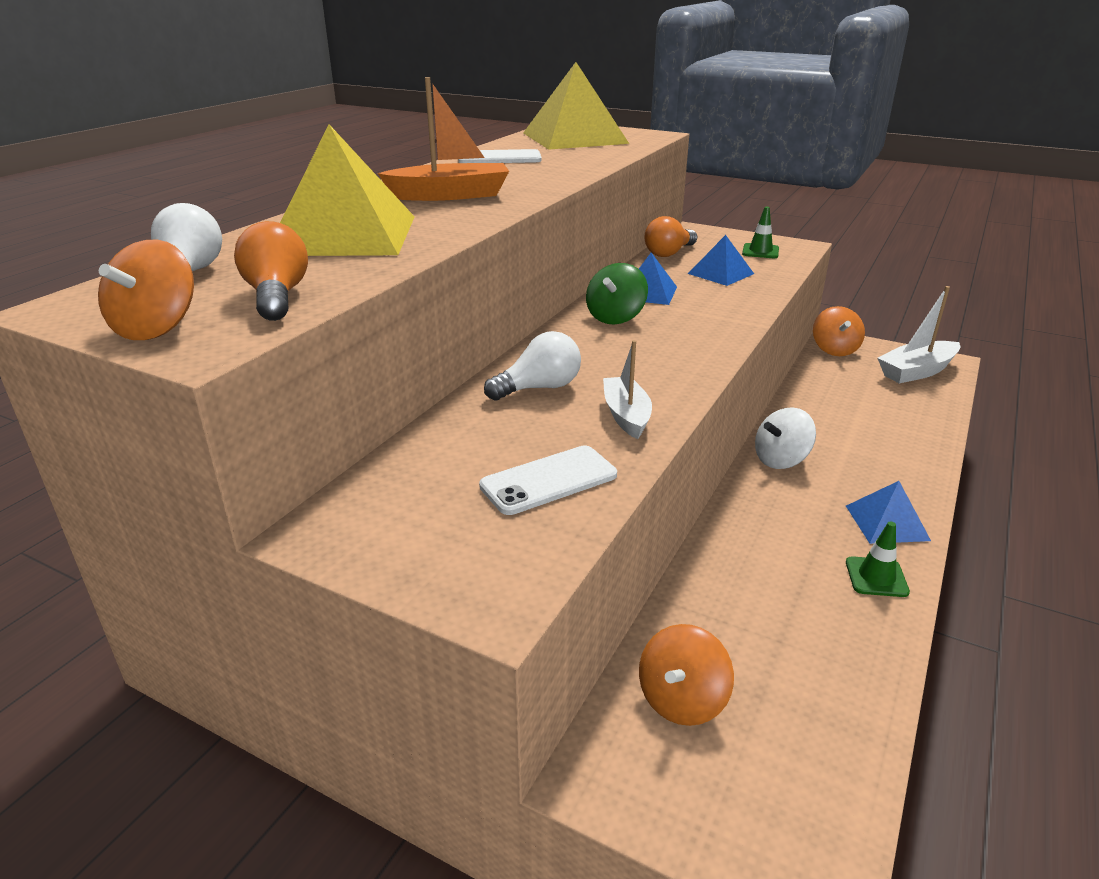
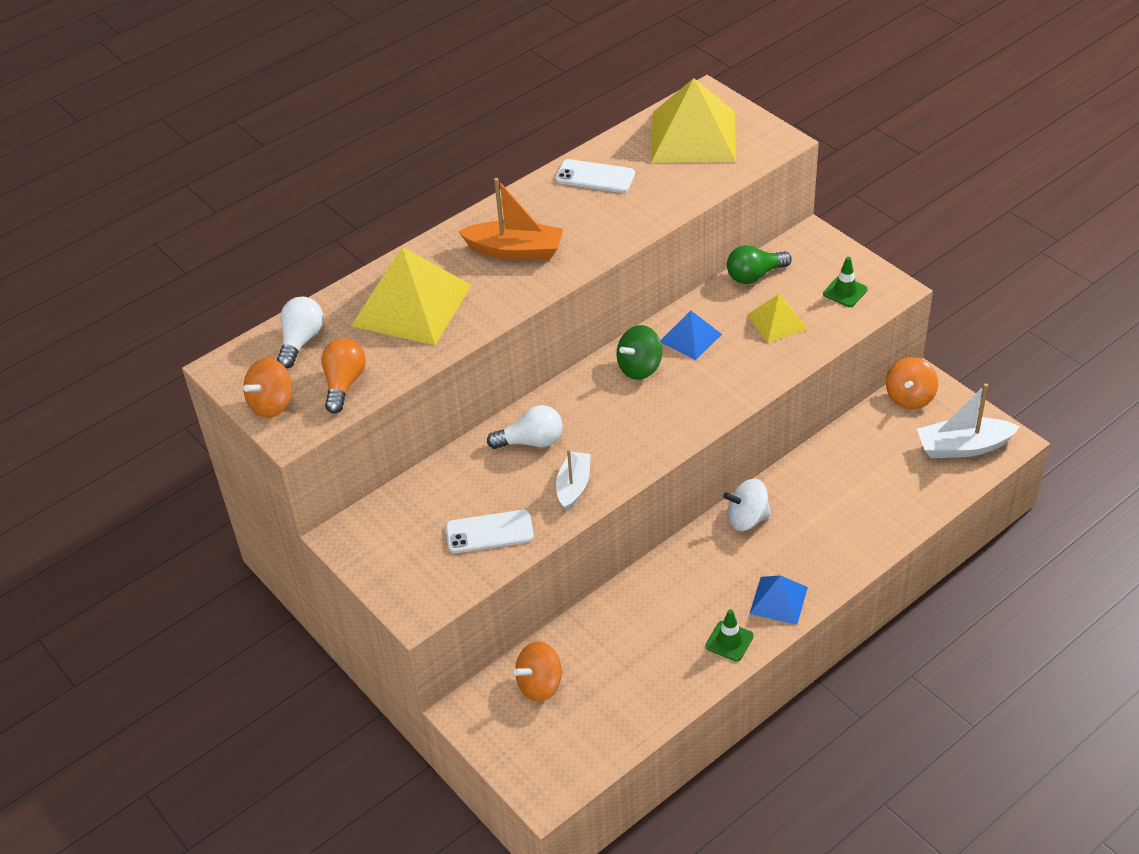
camera: 25 degrees right, 15 degrees up
(669, 253) = (754, 275): orange light bulb -> green light bulb
(720, 273) = (777, 322): blue pyramid -> yellow pyramid

